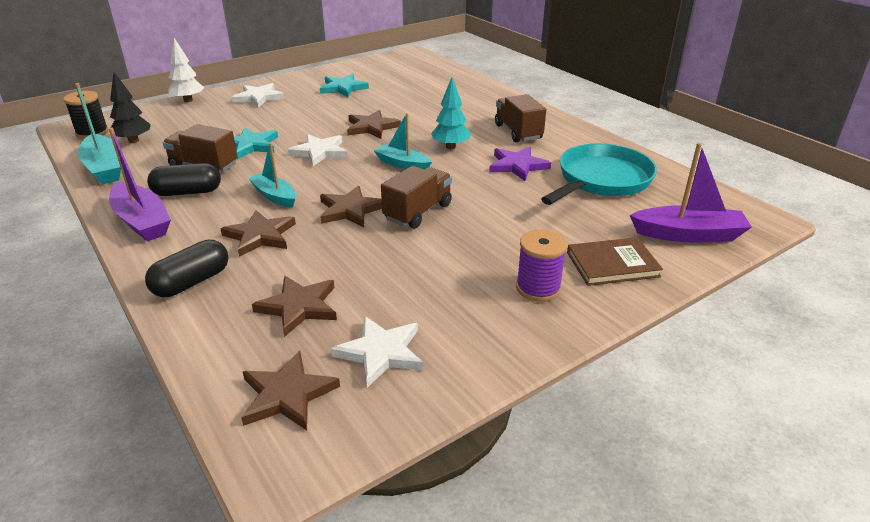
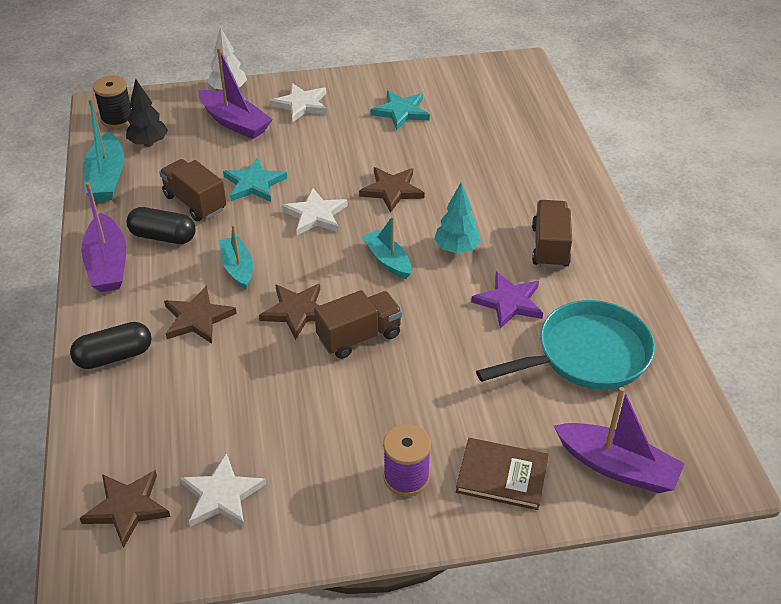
camera: 25 degrees right, 10 degrees up
(207, 116) = (235, 123): none -> purple boat
(299, 307) = (184, 418): brown star -> none

